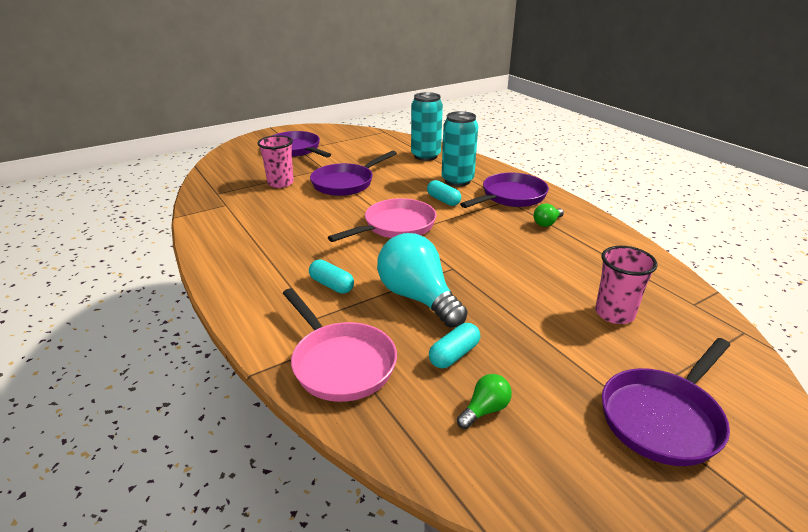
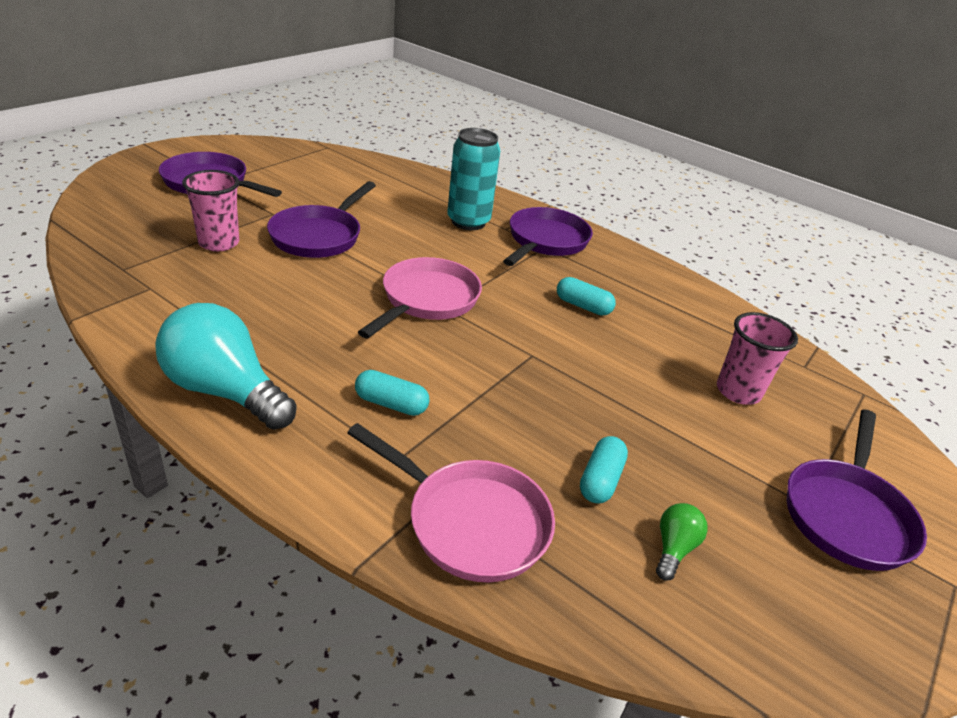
camera: 25 degrees left, 5 degrees up
(418, 298) = (514, 405): turquoise light bulb -> turquoise light bulb (225, 391)
(425, 156) = (406, 185): turquoise can -> none
(443, 200) = (466, 253): turquoise capsule -> turquoise capsule (583, 306)
(547, 223) = (606, 276): green light bulb -> none

